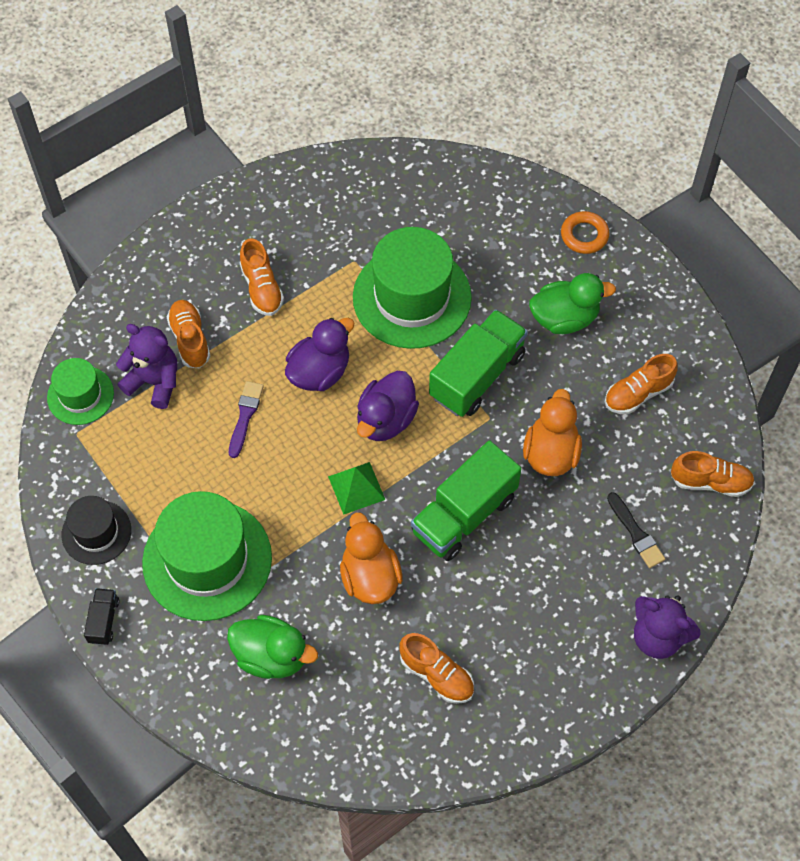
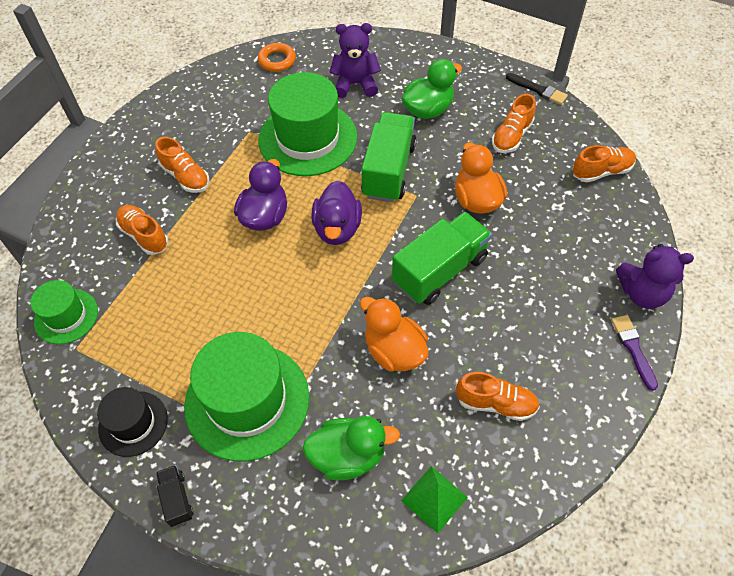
camera: 25 degrees left, 5 degrees down
(154, 382) = (128, 279): purple teddy bear -> purple teddy bear (355, 84)
(245, 416) = (220, 273): purple brush -> purple brush (633, 348)
(356, 488) = (343, 287): green pyramid -> green pyramid (434, 498)
(464, 515) = (440, 270): green truck -> green truck turned 150 degrees counterclockwise
(584, 235) = (408, 55): orange ring -> orange ring (277, 60)
(636, 533) = (575, 228): black brush -> black brush (538, 90)

